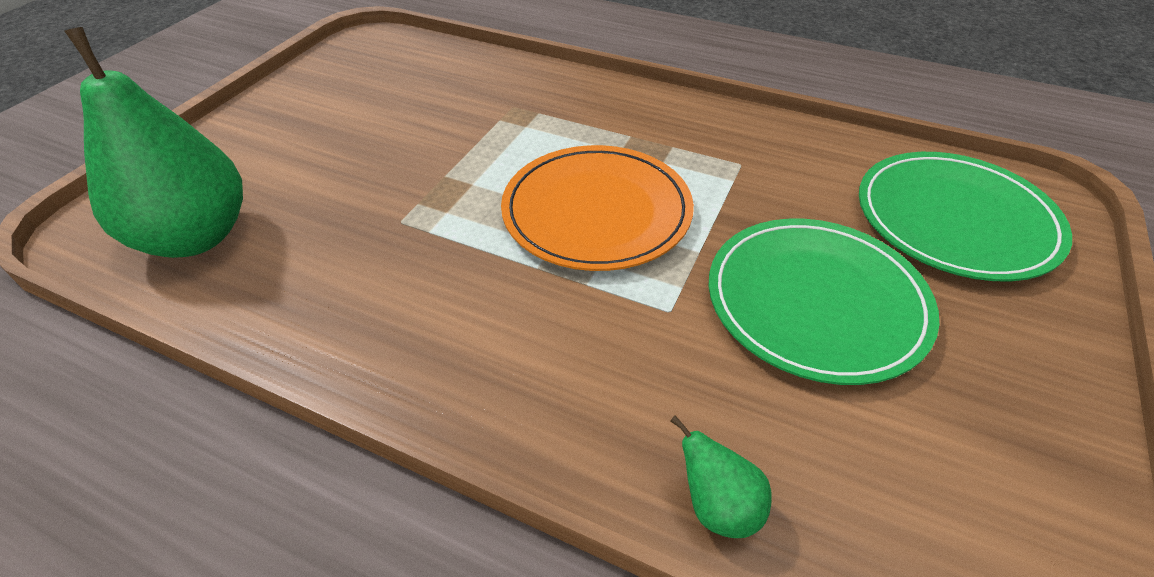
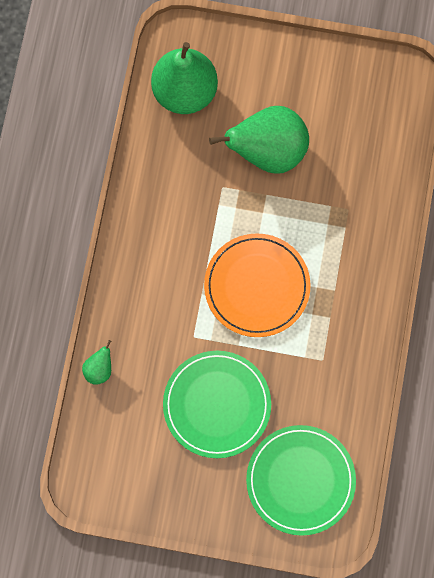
camera: 75 degrees right, 30 degrees up
(376, 163) = (268, 151): none -> green pear

